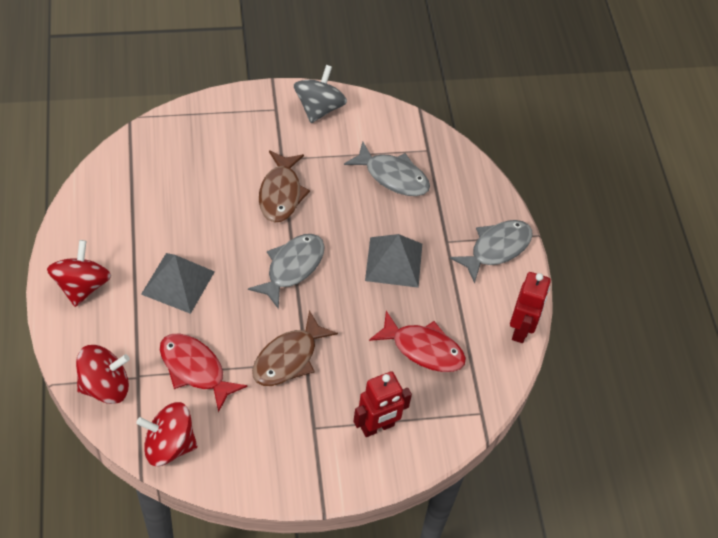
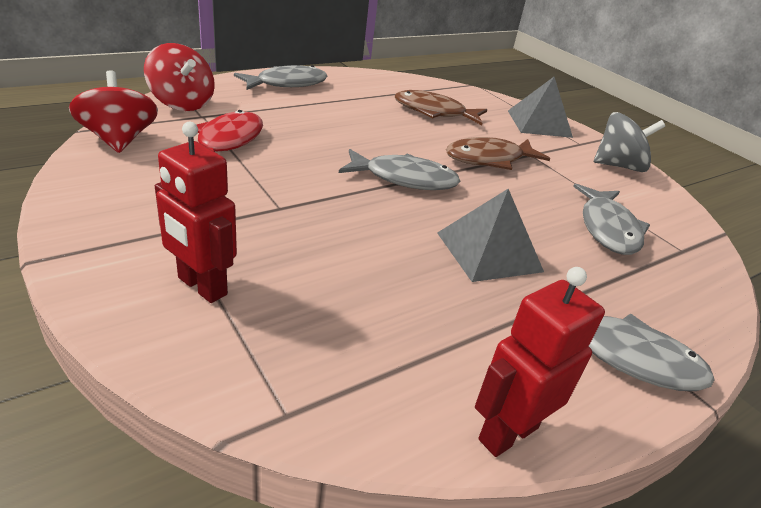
camera: 65 degrees right, 20 degrees down
(82, 286) = (287, 84): red spinning top -> grey fish
(178, 282) = (327, 121): grey pyramid -> grey pyramid (539, 123)
(288, 358) = (277, 194): brown fish -> brown fish (434, 112)
(423, 349) = (371, 308): red fish -> none
(521, 329) = (507, 433): red robot -> red robot turned 150 degrees clockwise

